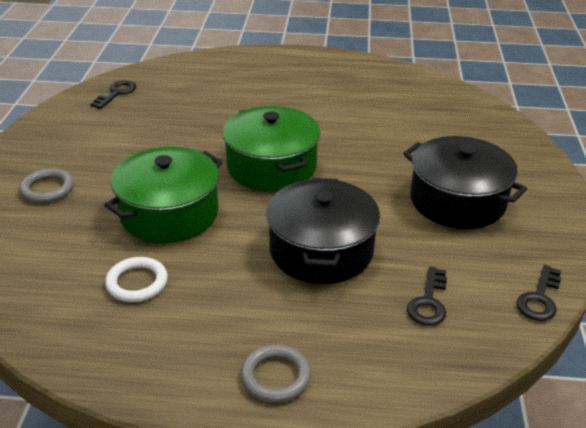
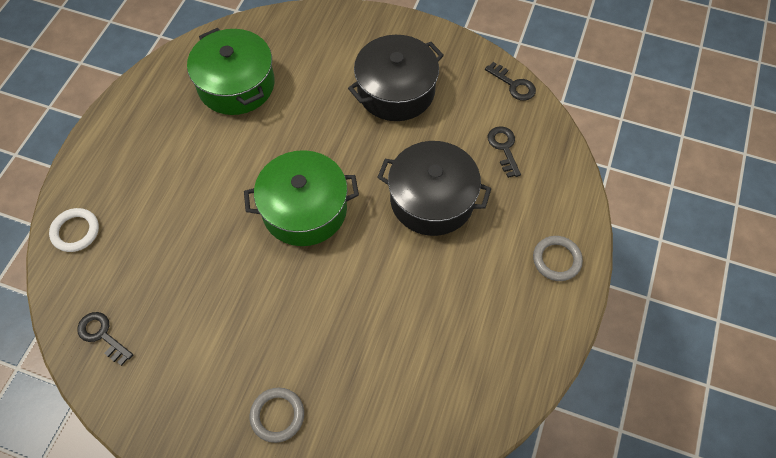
camera: 75 degrees left, 25 degrees up
(137, 283) = (439, 341): white ring -> white ring (75, 231)
(169, 213) = (351, 305): green pot -> green pot (236, 85)
(429, 302) = (504, 148): black key -> black key turned 135 degrees counterclockwise

